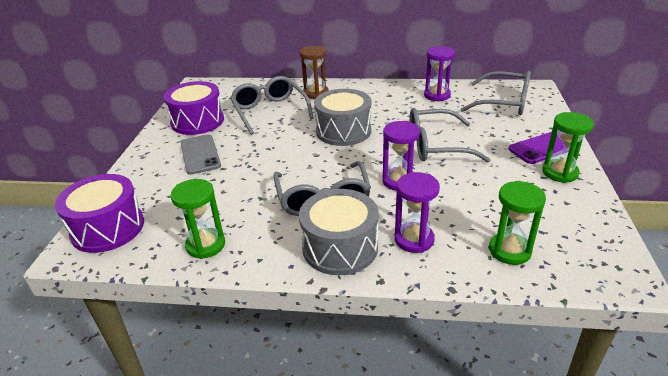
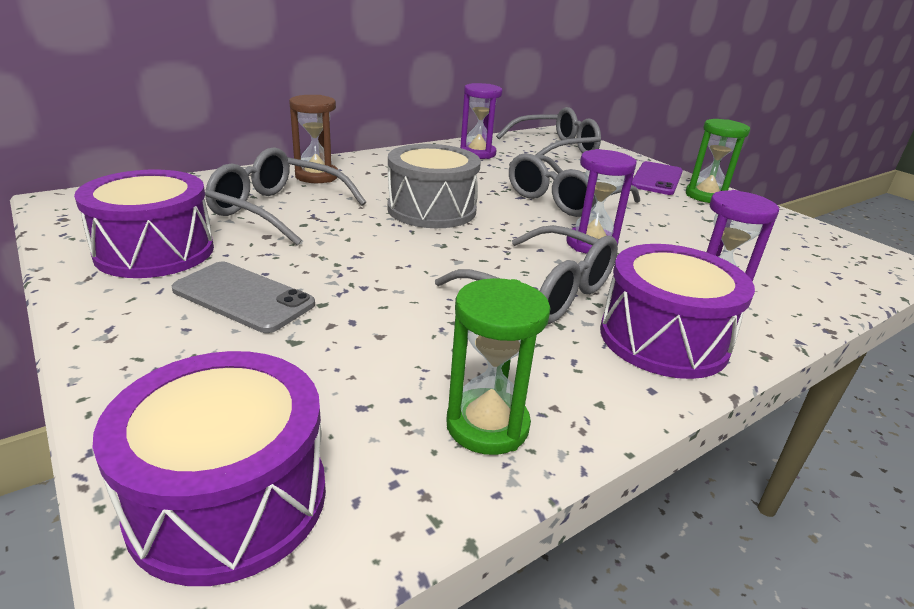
camera: 45 degrees left, 5 degrees down
(340, 247) = (663, 339): grey drum -> purple drum
(509, 251) = (797, 273): green hourglass -> none

